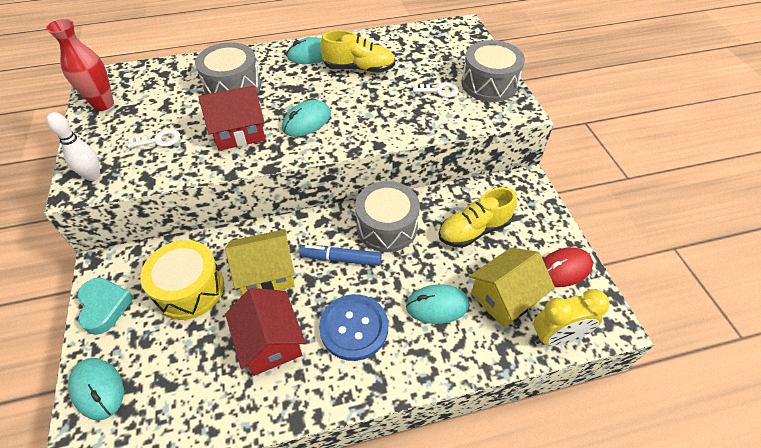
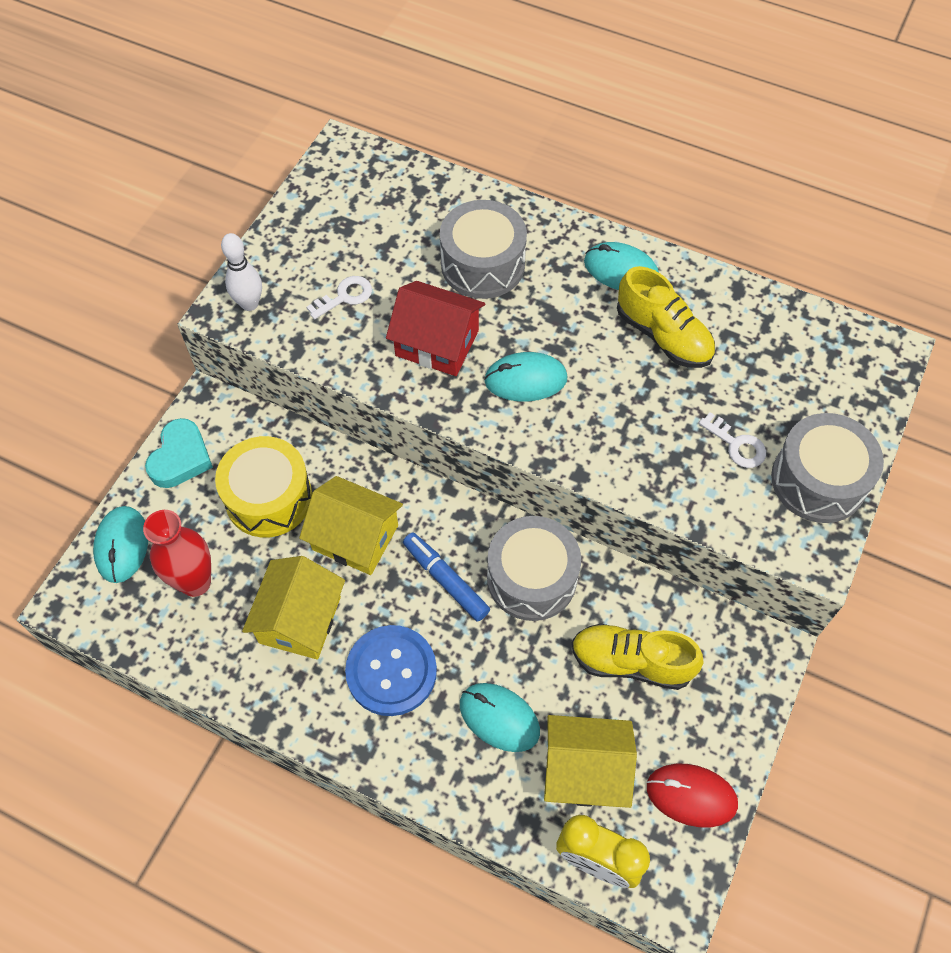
camera: 40 degrees right, 10 degrees up
(103, 104) = (323, 200): red vase -> red vase (195, 582)
(159, 140) = (345, 296): white key -> white key turned 60 degrees counterclockwise
(270, 341) = (300, 619): red house -> yellow house

